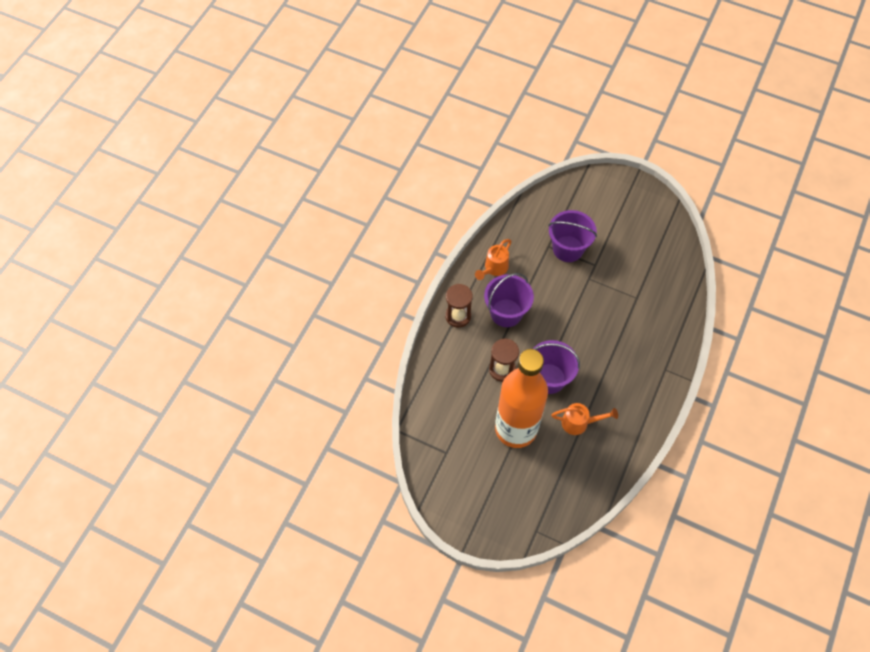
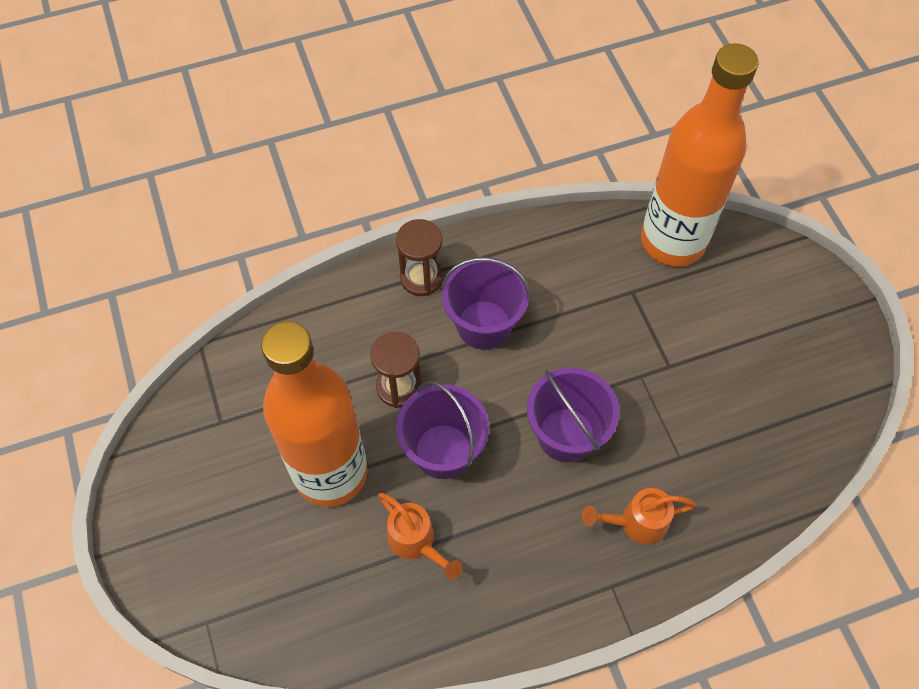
camera: 45 degrees right, 0 degrees up
(494, 269) = (530, 260): orange watering can -> orange watering can (636, 522)
(541, 210) = (672, 241): none -> orange bottle
(568, 249) = (655, 316): purple bucket -> purple bucket (566, 435)

